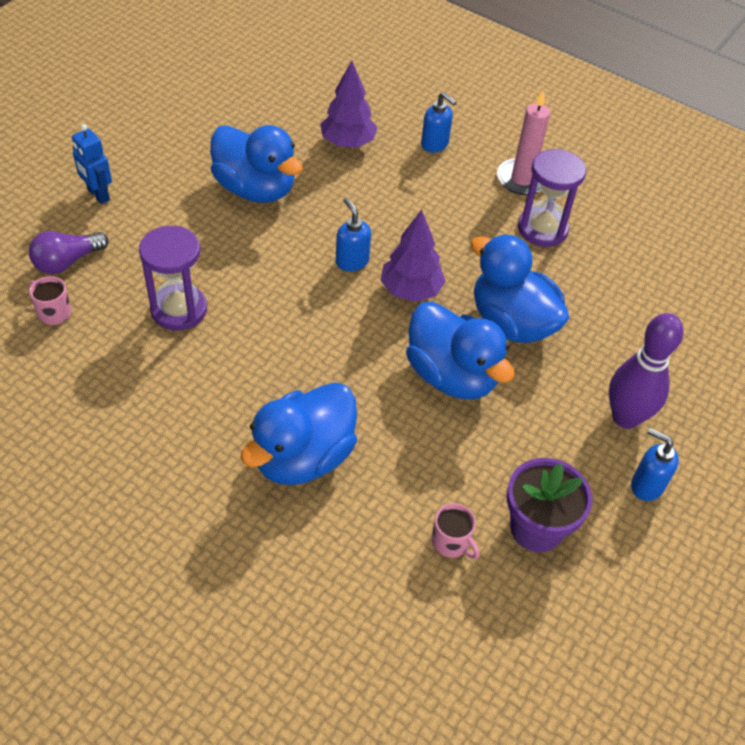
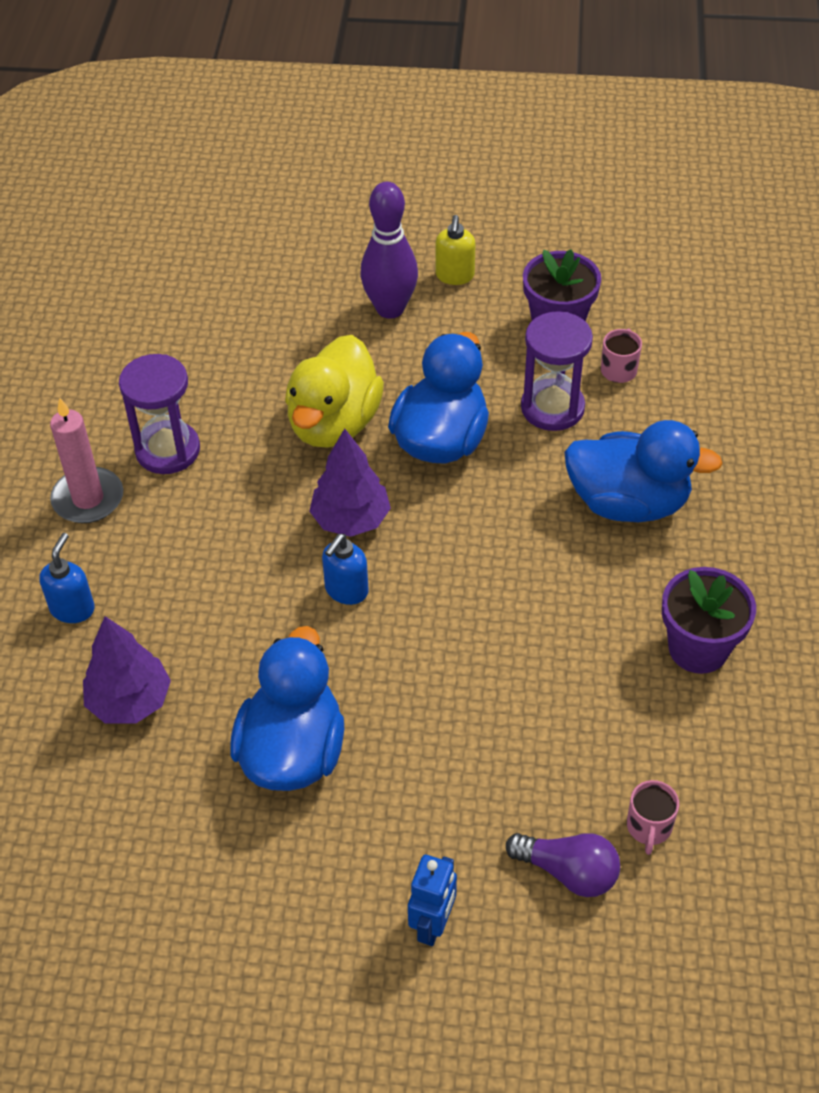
camera: 115 degrees left, 0 degrees up
(144, 418) = (698, 648): none -> purple flower pot
(179, 309) = (544, 708): purple hourglass -> purple hourglass (552, 408)
(511, 323) = (334, 423): blue duck -> yellow duck
(646, 485) = (454, 276): blue soap dispenser -> yellow soap dispenser

